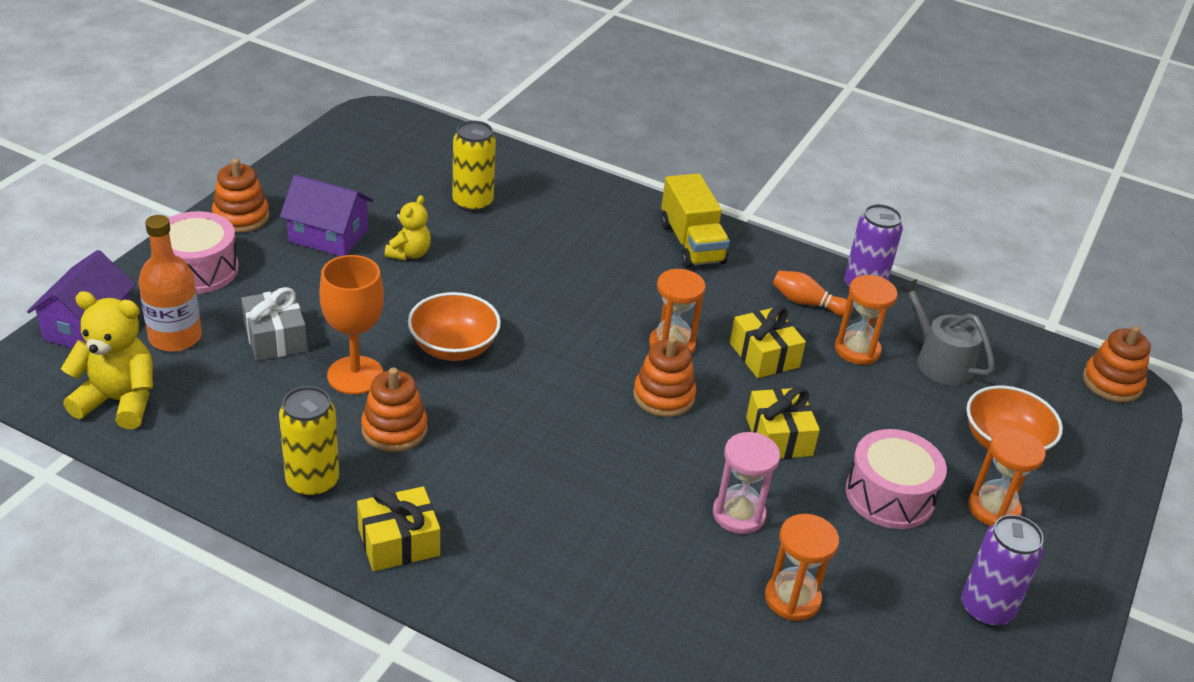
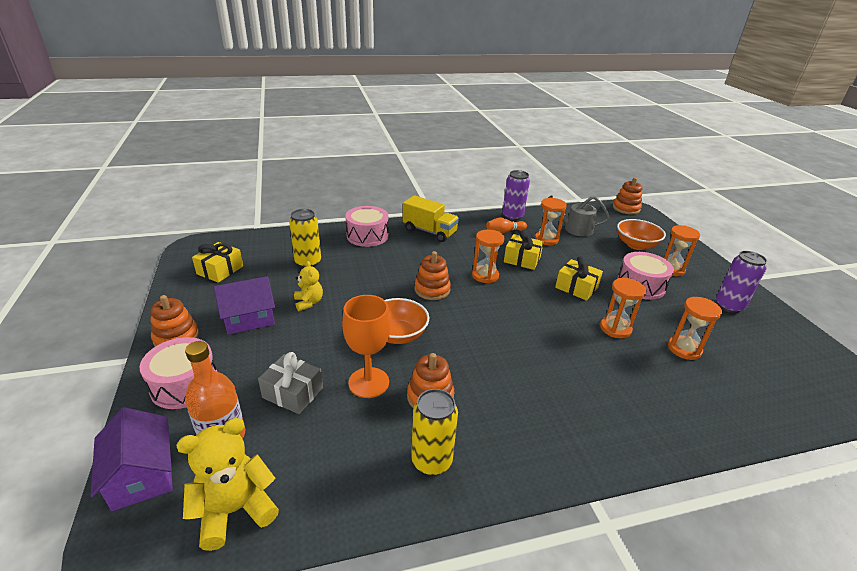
camera: 40 degrees left, 5 degrees down
(399, 542) = (522, 457): yellow gift -> yellow gift (220, 270)
(595, 205) = (367, 236): none -> pink drum
(663, 396) = (515, 298): orange stacking toy -> orange stacking toy (432, 289)
(738, 514) = (615, 328): pink hourglass -> orange hourglass

